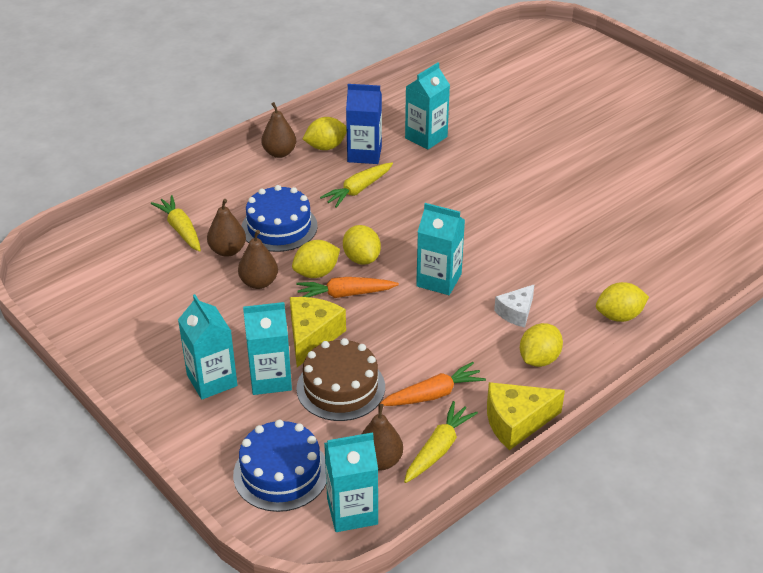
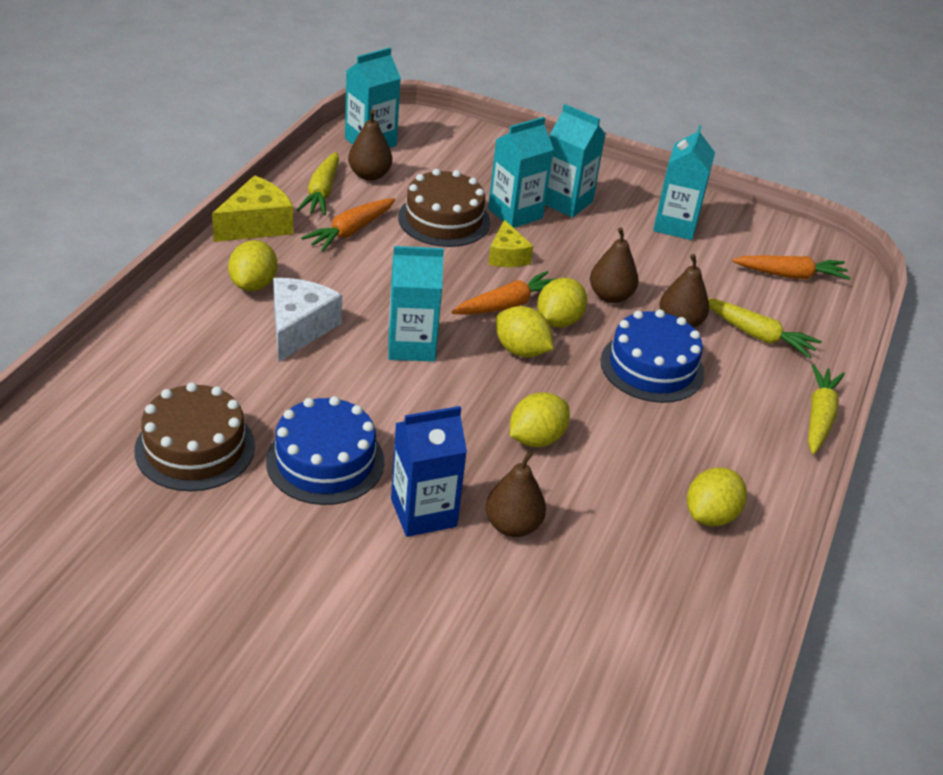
camera: 150 degrees right, 0 degrees up
(98, 266) = (790, 275): none -> orange carrot
(279, 153) = (763, 483): brown pear -> brown pear (512, 525)
(281, 473) = (447, 154): blue cake -> blue cake (325, 461)
(312, 337) = (507, 256): yellow cheese -> yellow cheese, size x0.65
(358, 190) = (602, 448): yellow carrot -> yellow carrot (819, 416)
(364, 154) = (644, 518): blue carton -> blue carton (423, 512)
(426, 137) = (576, 585): turquoise carton -> turquoise carton (675, 225)
(516, 312) = (299, 328): white cheese -> white cheese, size x1.54
(614, 248) = (195, 448): none -> brown cake
(619, 316) = (169, 352): yellow lemon -> yellow lemon (536, 439)

